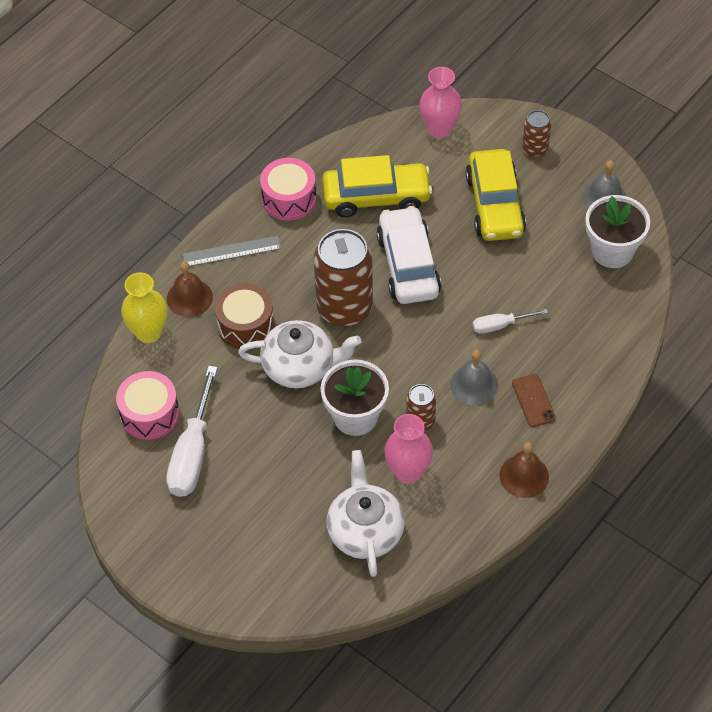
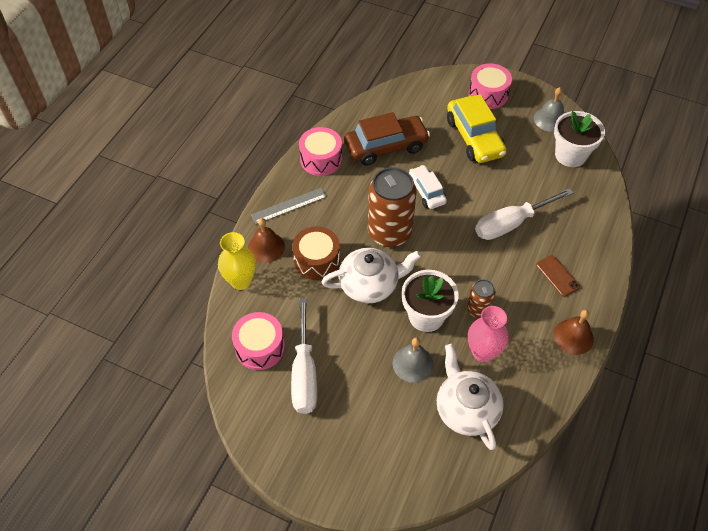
camera: 15 degrees left, 0 degrees up
(376, 197) = (386, 147): yellow car -> brown car
(408, 265) = (426, 192): white car -> white car, size x0.60
(439, 129) = (415, 92): pink vase -> none
(474, 384) = (508, 272): grey bell -> grey bell (412, 363)
(499, 325) = (510, 224): white screwdriver -> white screwdriver, size x1.86
(535, 149) = (488, 94): brown can -> pink drum

